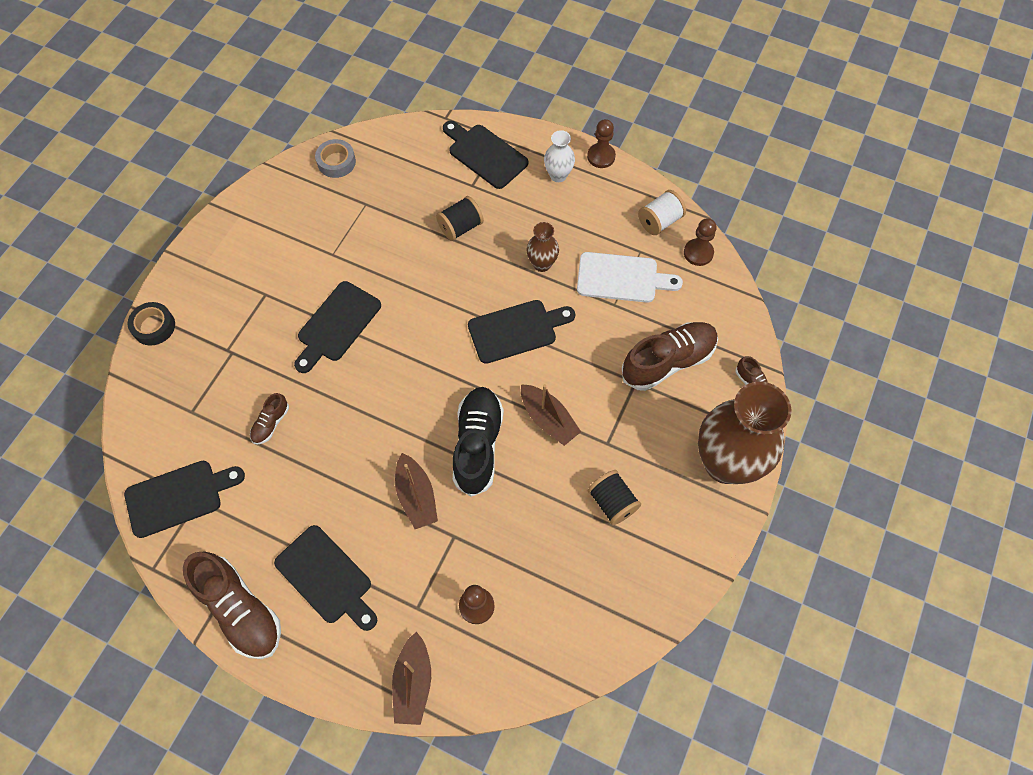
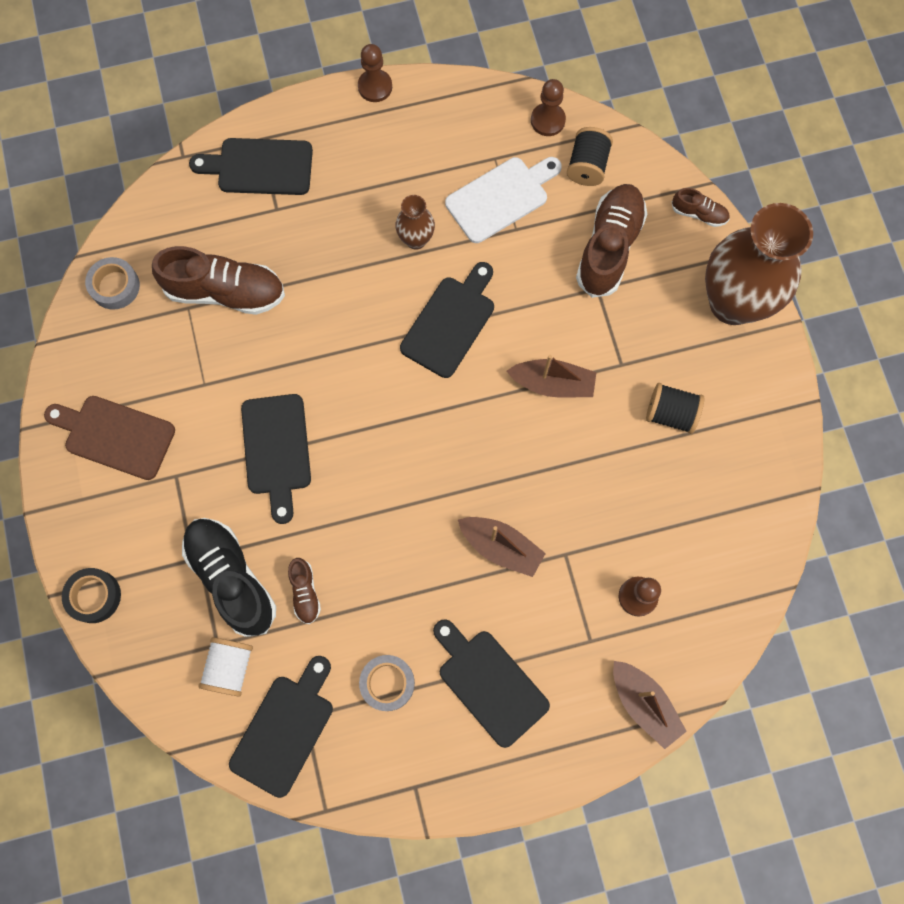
camera: 40 degrees left, 10 degrees up
(240, 610) = (440, 775): brown shoe -> brown shoe (225, 292)
(254, 245) = (115, 435): none -> brown cutting board
(265, 522) = (387, 683): none -> grey tape
(326, 578) = (489, 683): black cutting board -> black cutting board turned 135 degrees counterclockwise
(460, 227) = (305, 261): black spool -> black spool (587, 166)
(478, 445) = (512, 457): black shoe -> black shoe (232, 578)
(558, 175) = (351, 137): white vase -> none
(659, 221) = (486, 114): white spool -> white spool (230, 667)

